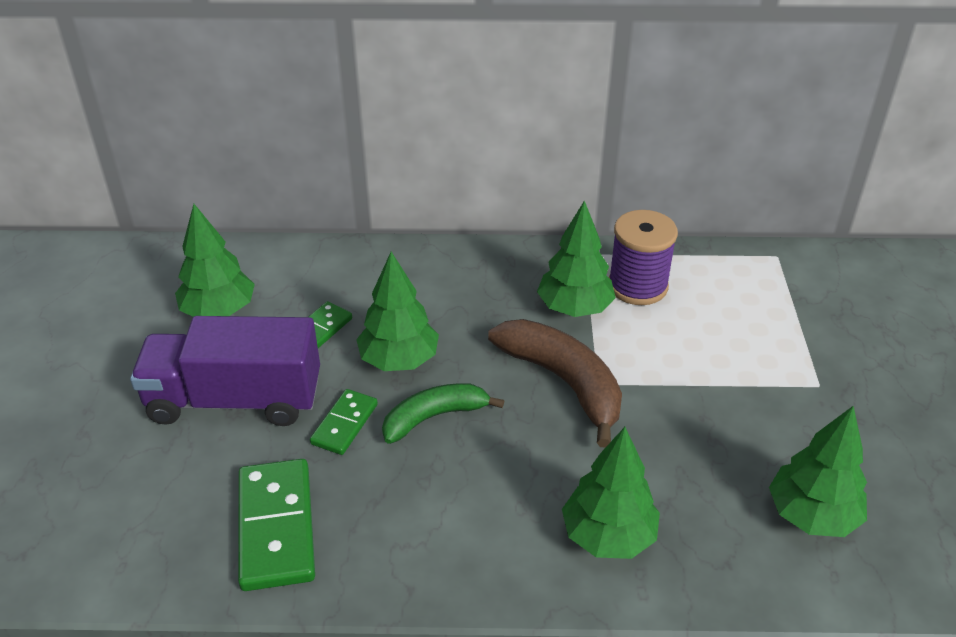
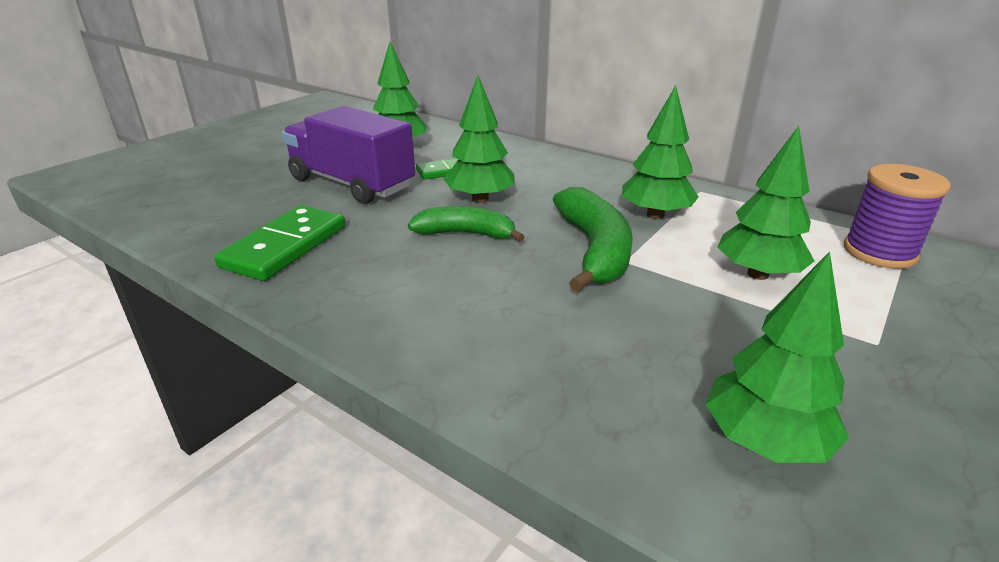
camera: 35 degrees right, 10 degrees down
(345, 424) = (400, 216): green domino -> none
(564, 382) = (594, 250): brown banana -> green banana
(608, 536) = (516, 356): green tree -> green tree (758, 274)
(637, 286) = (730, 219): purple spool -> purple spool (879, 252)

